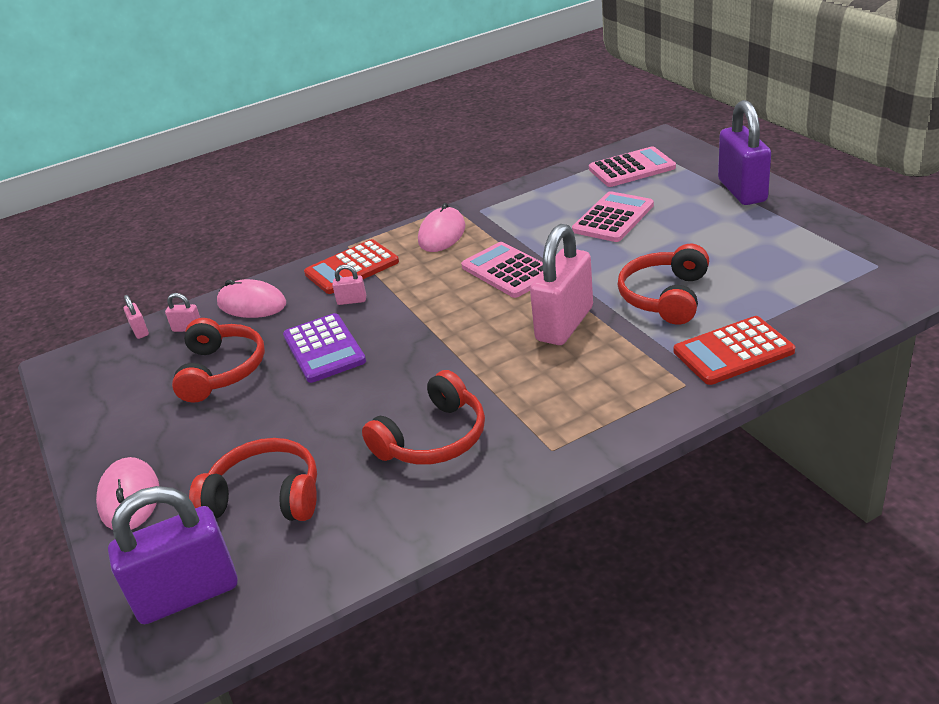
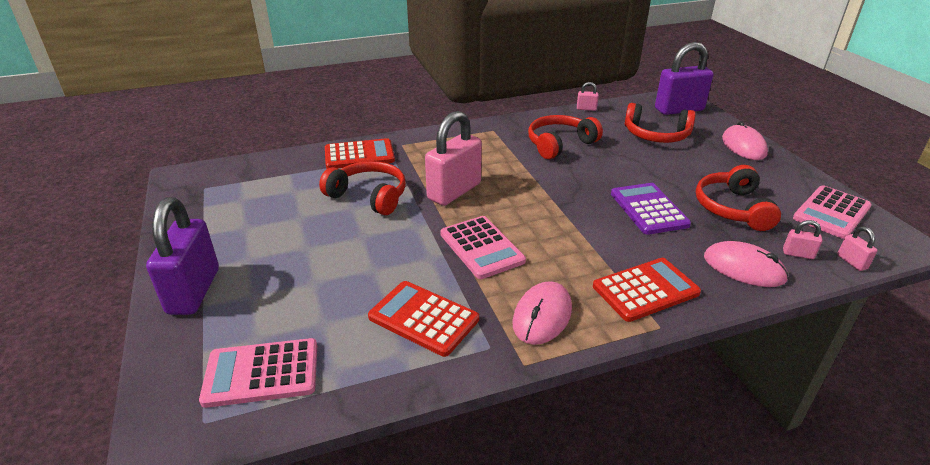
camera: 175 degrees left, 0 degrees up
(352, 301) = (635, 249): pink padlock -> pink padlock (586, 109)
(537, 214) = (423, 318): none -> red calculator
(613, 218) = (348, 288): pink calculator -> pink calculator (831, 212)
(665, 297) = (369, 196): red headphones -> red headphones turned 90 degrees counterclockwise

